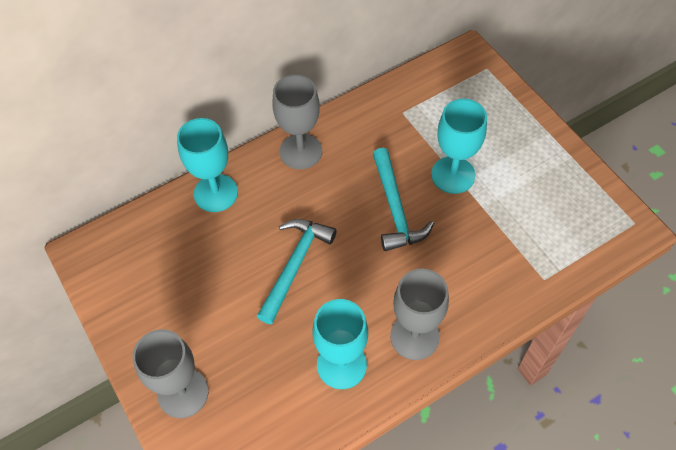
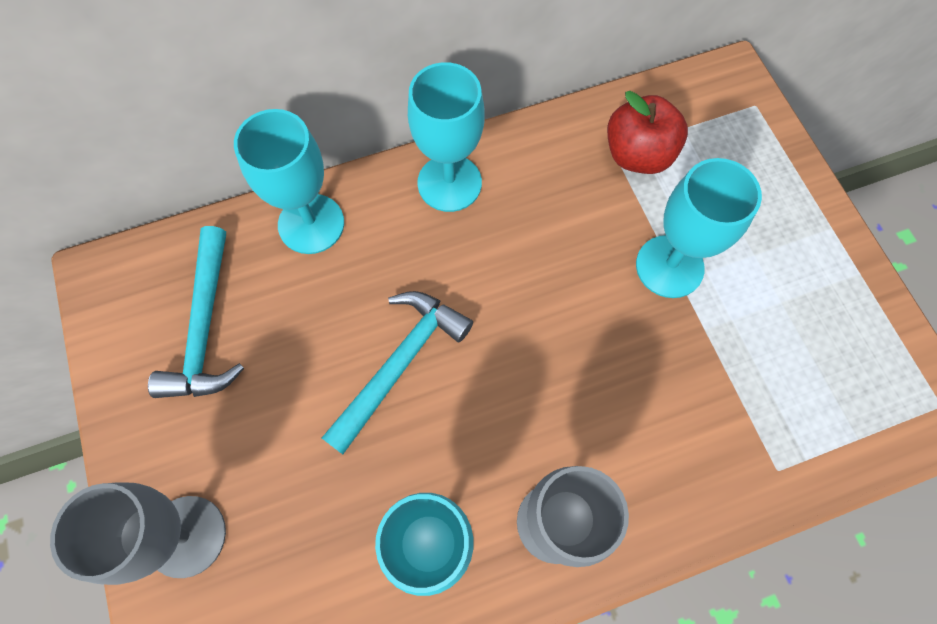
camera: 10 degrees right, 10 degrees up
(300, 151) = (449, 183): grey goblet -> turquoise goblet
(395, 208) = (570, 303): turquoise hammer -> turquoise hammer (205, 327)
(418, 112) = (637, 155): none -> red apple

